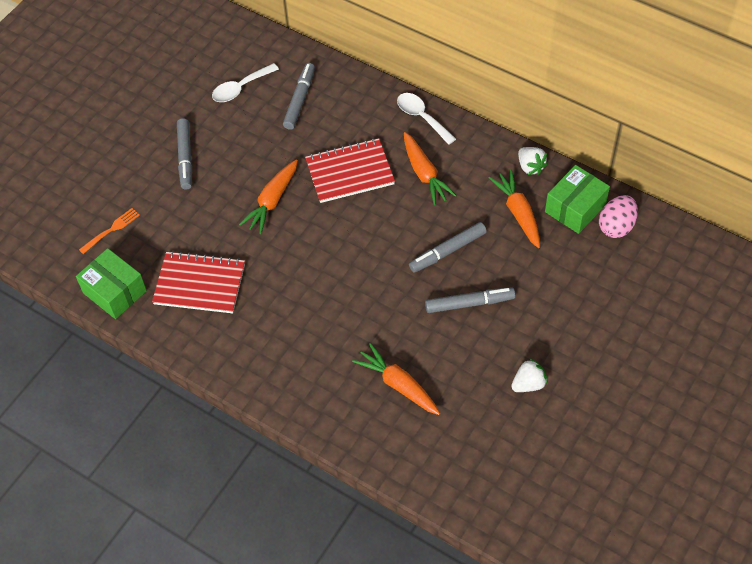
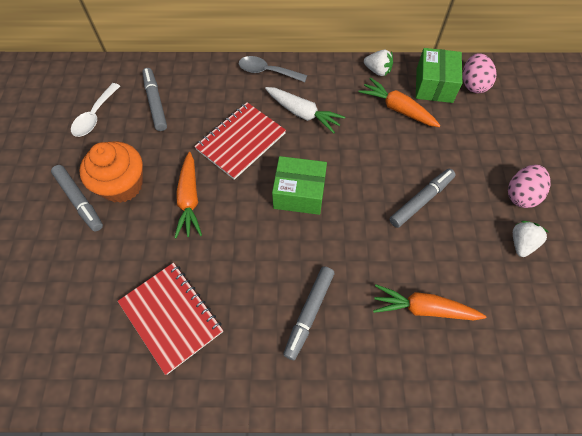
camera: 35 degrees left, 5 degrees up
(111, 230) = (42, 311): orange fork -> none
(114, 292) = (85, 377): green box -> green box (299, 193)
(200, 284) = (171, 317): red notebook -> red notebook turned 75 degrees clockwise
(226, 161) = (122, 185): none -> orange cupcake
(422, 117) = (267, 71): white spoon -> grey spoon
(424, 174) = (303, 113): orange carrot -> white carrot
(447, 251) = (369, 166): grey marker -> grey marker (309, 313)
(567, 346) = (521, 195): none -> pink egg

